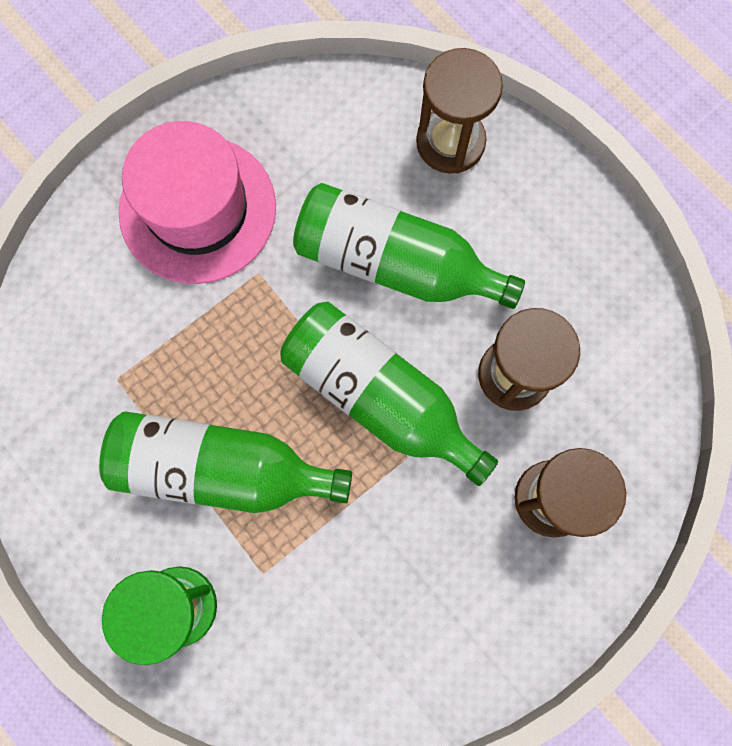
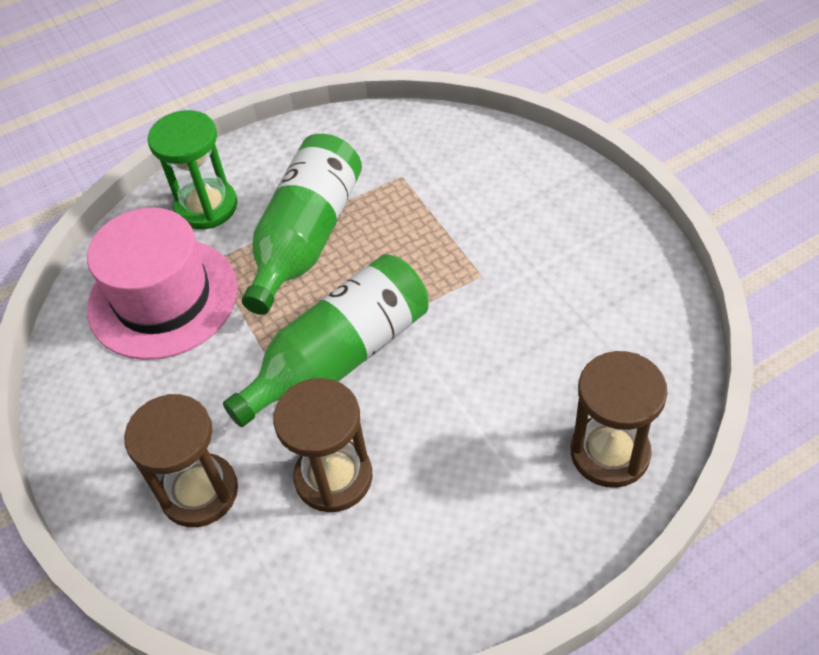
camera: 105 degrees right, 25 degrees down
(198, 209) = (551, 234): pink hat -> pink hat (163, 298)
(395, 263) = (474, 385): green bottle -> none

